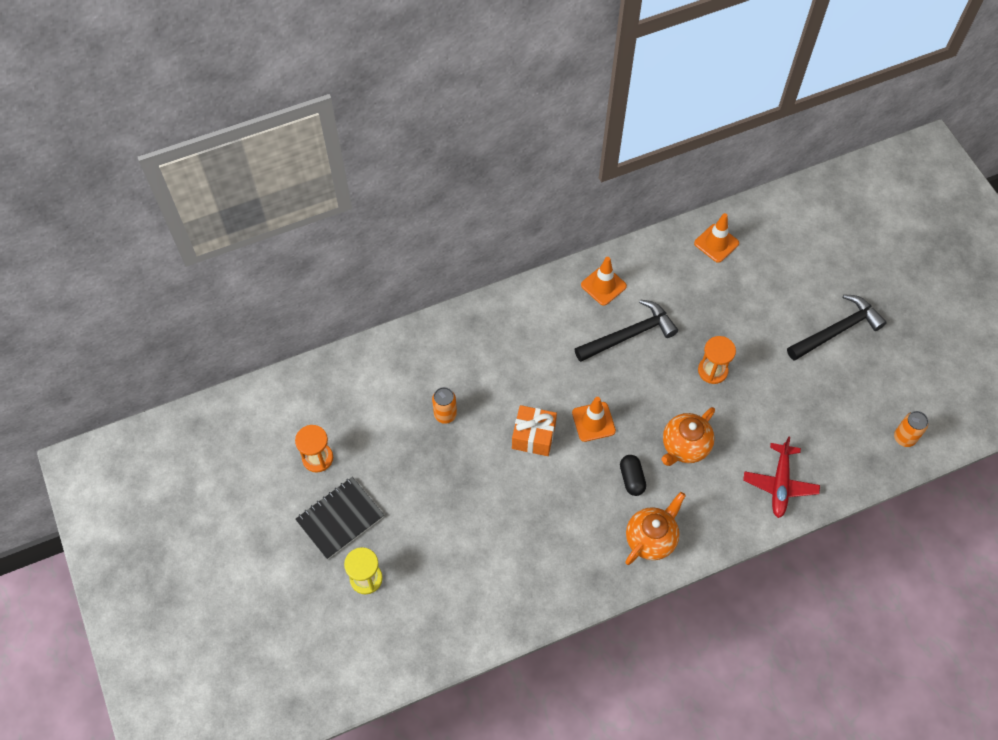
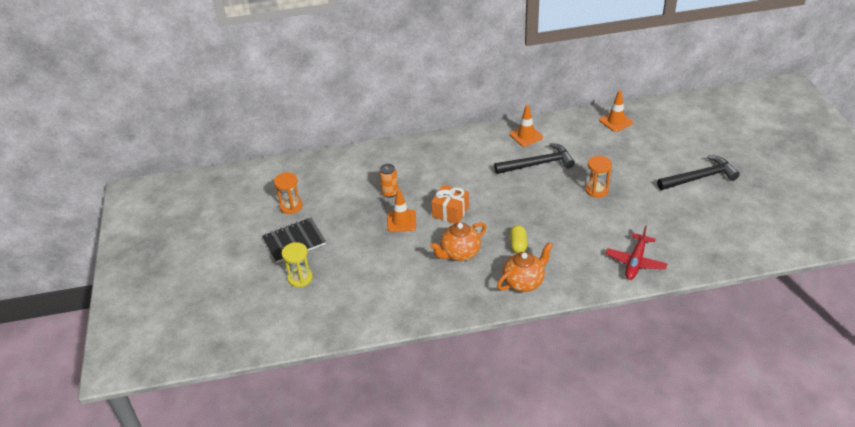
camera: 15 degrees right, 20 degrees down
(593, 422) = (498, 209): orange traffic cone -> orange traffic cone (401, 221)
(632, 479) = (518, 245): black capsule -> yellow capsule
(684, 447) = (564, 231): orange teapot -> orange teapot (459, 253)
(904, 438) = (744, 246): orange can -> none

